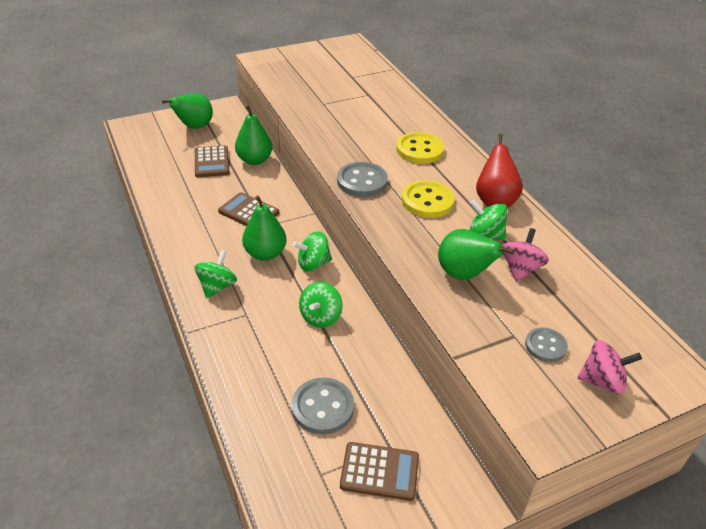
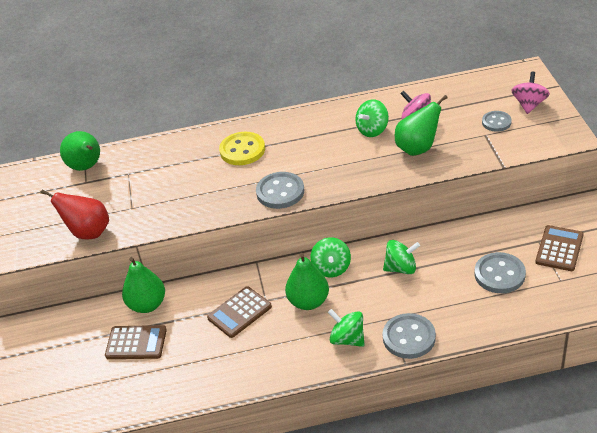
camera: 70 degrees left, 0 degrees up
(194, 127) = (52, 360): green pear -> green pear (86, 167)
(220, 332) = (409, 337): none -> grey button
(321, 317) = (401, 268): green spinning top -> green spinning top turned 45 degrees counterclockwise
(427, 201) = (321, 155): yellow button -> none
(495, 201) = (330, 118): red pear -> red pear (88, 232)

